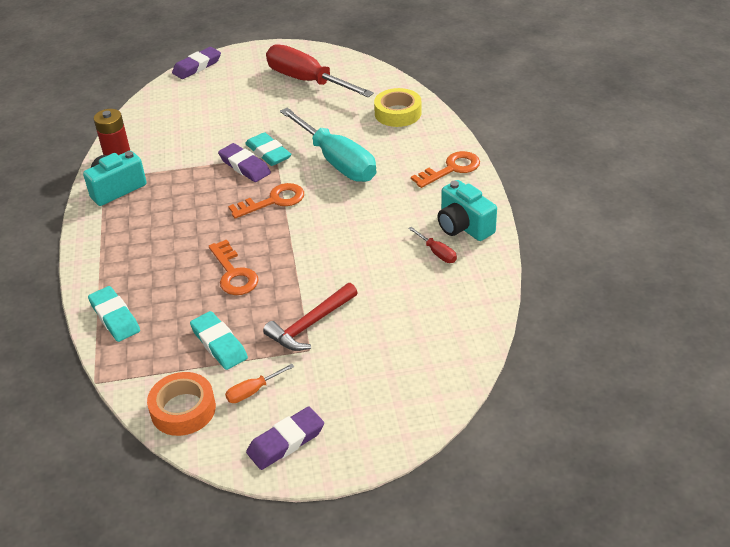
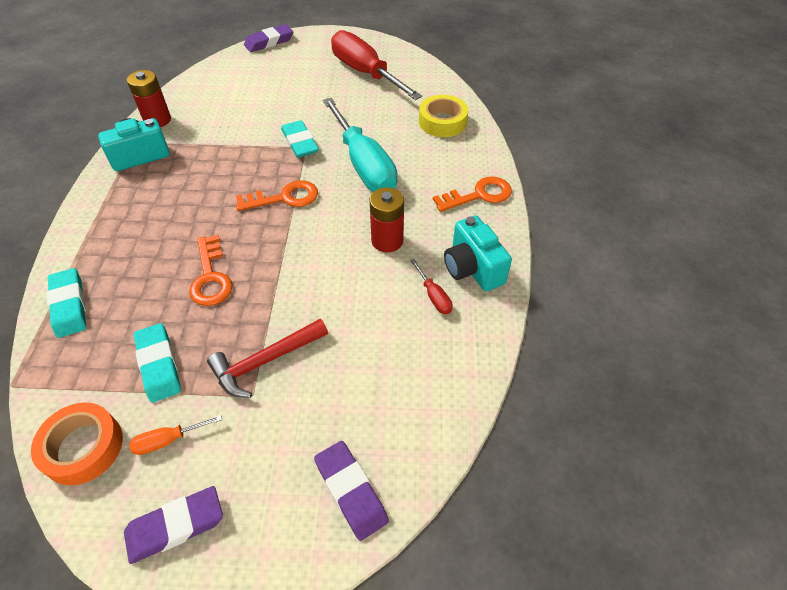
camera: 10 degrees right, 10 degrees up
(244, 166) = (271, 153): purple eraser -> purple eraser (351, 491)
(381, 218) = (387, 240): none -> red battery

